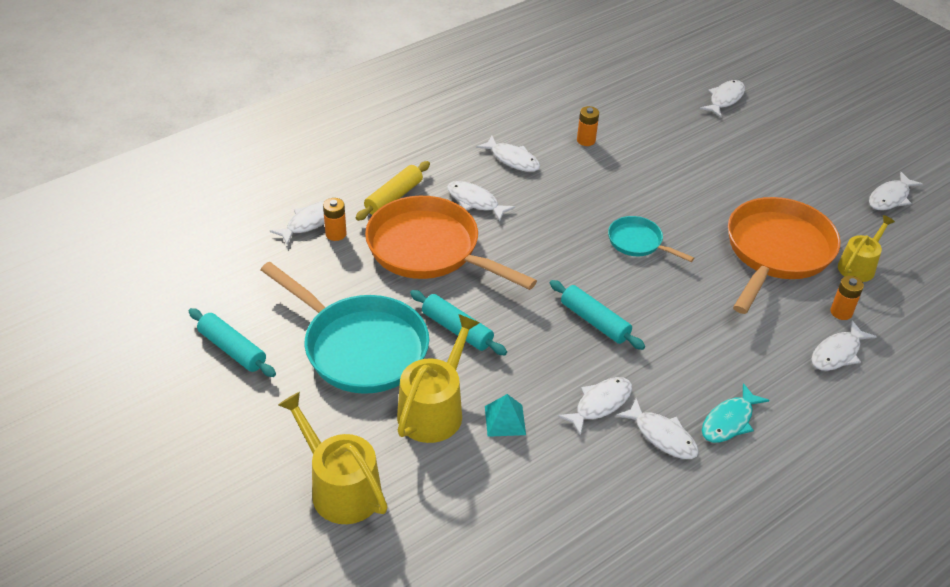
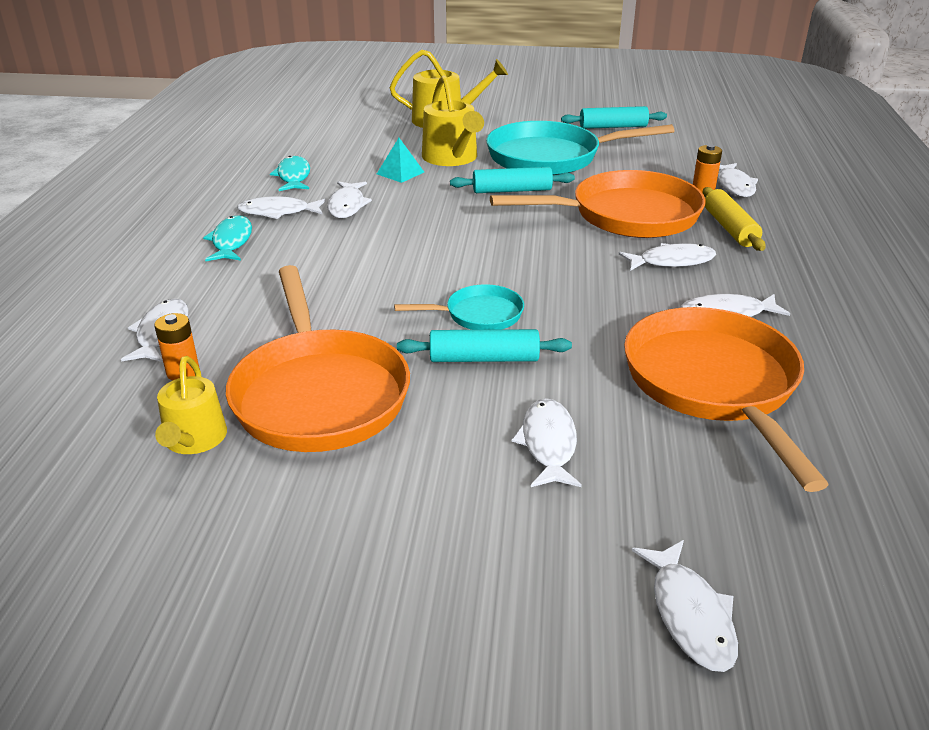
camera: 135 degrees right, 10 degrees down
(586, 140) = (713, 384): orange battery -> orange pan
(595, 321) = (423, 242): turquoise rolling pin -> turquoise rolling pin (484, 359)
(599, 487) = (293, 176): none -> turquoise fish
(890, 198) = (208, 598): white fish -> white fish (548, 444)

